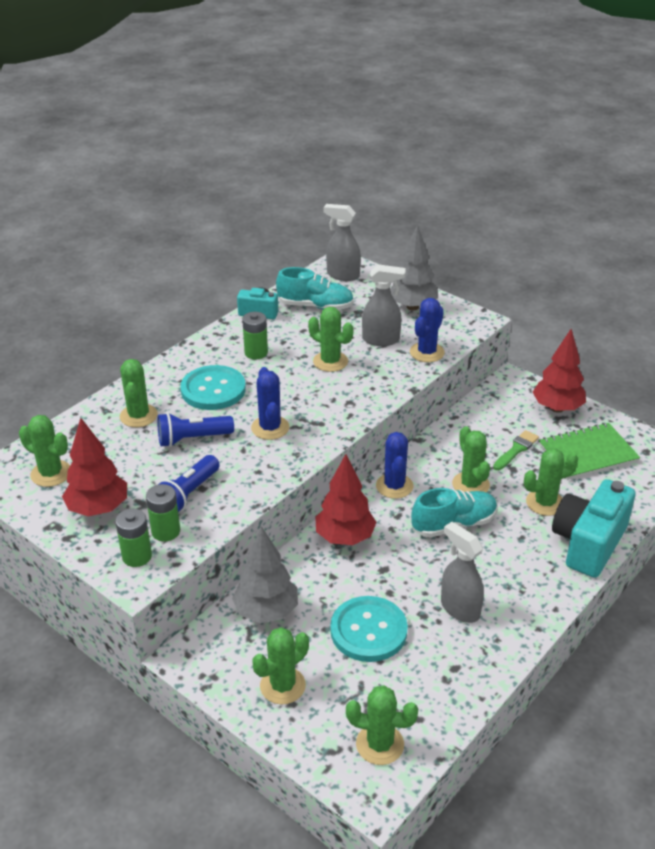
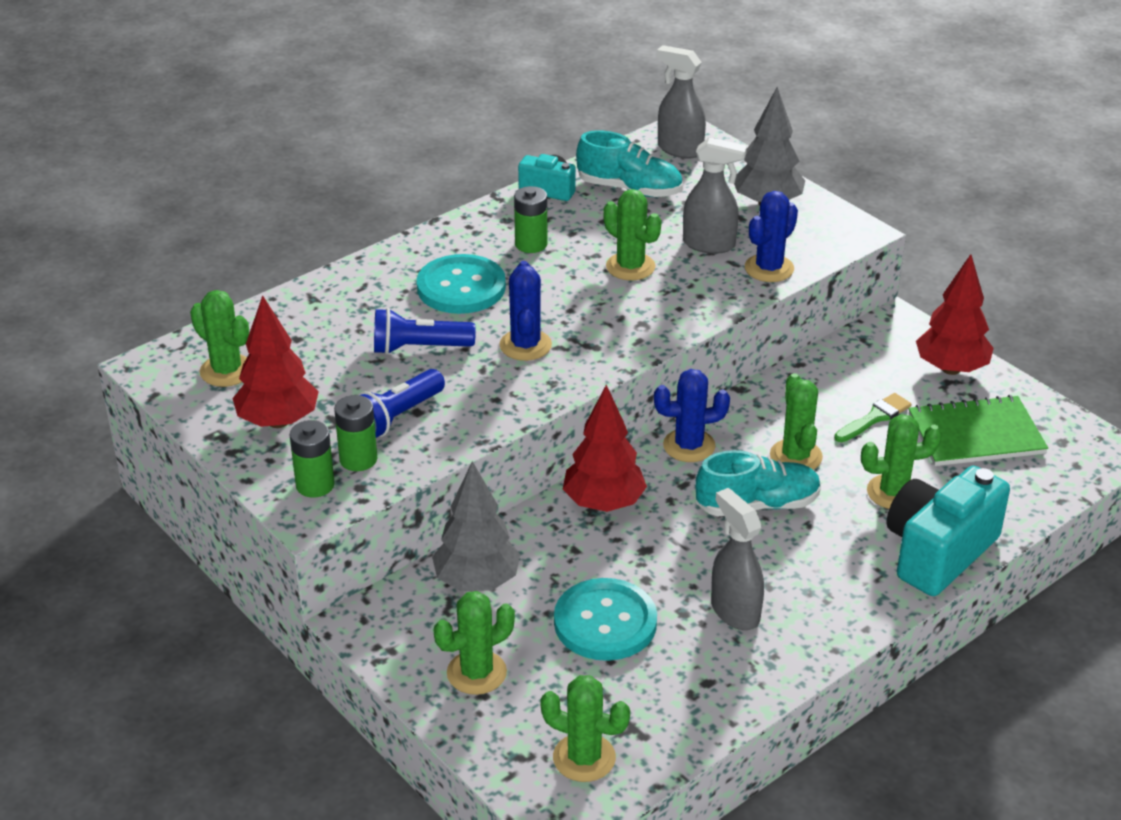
camera: 10 degrees right, 0 degrees up
(138, 416) = (354, 310): green cactus -> none
(394, 486) = (689, 446): blue cactus -> blue cactus turned 75 degrees clockwise

